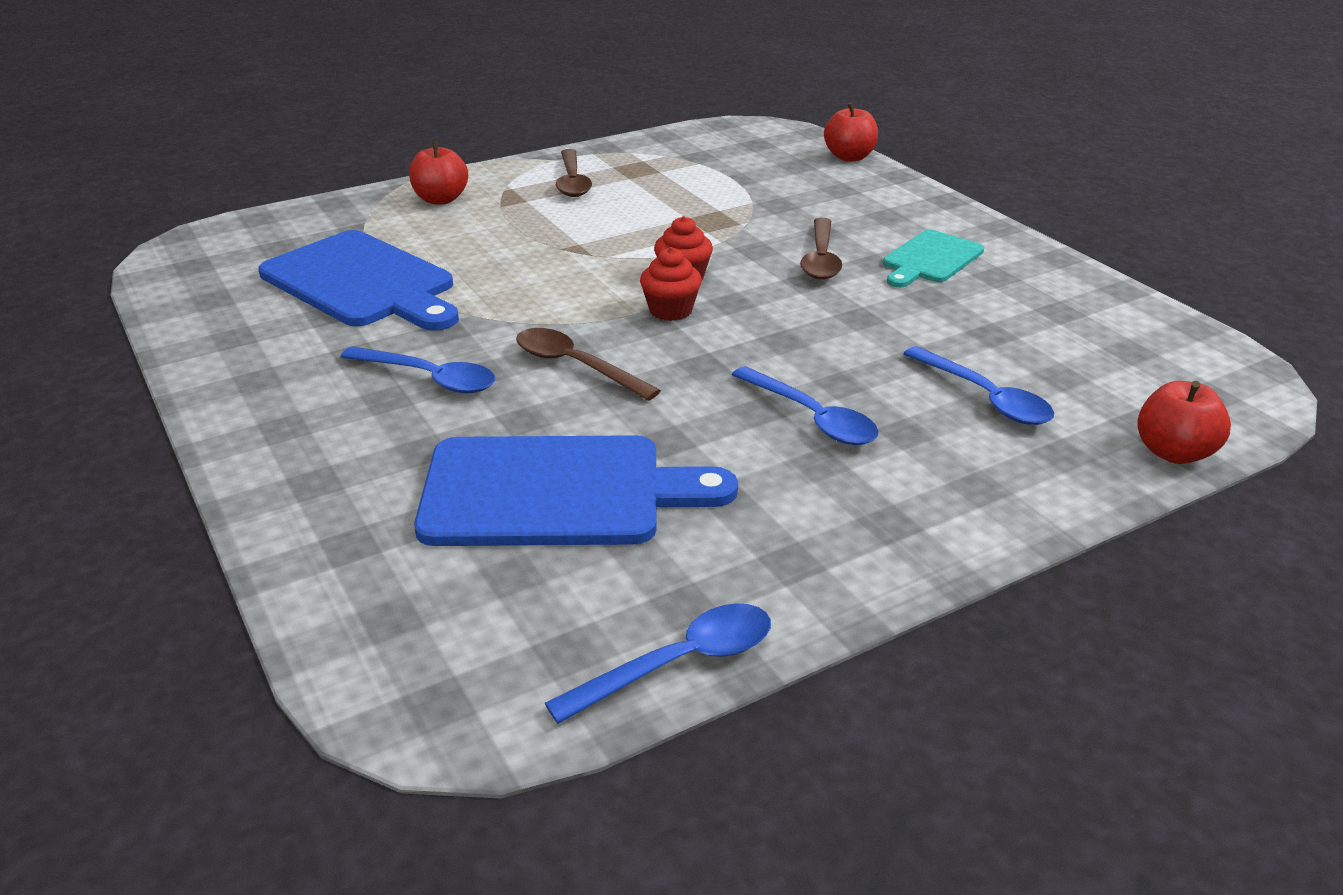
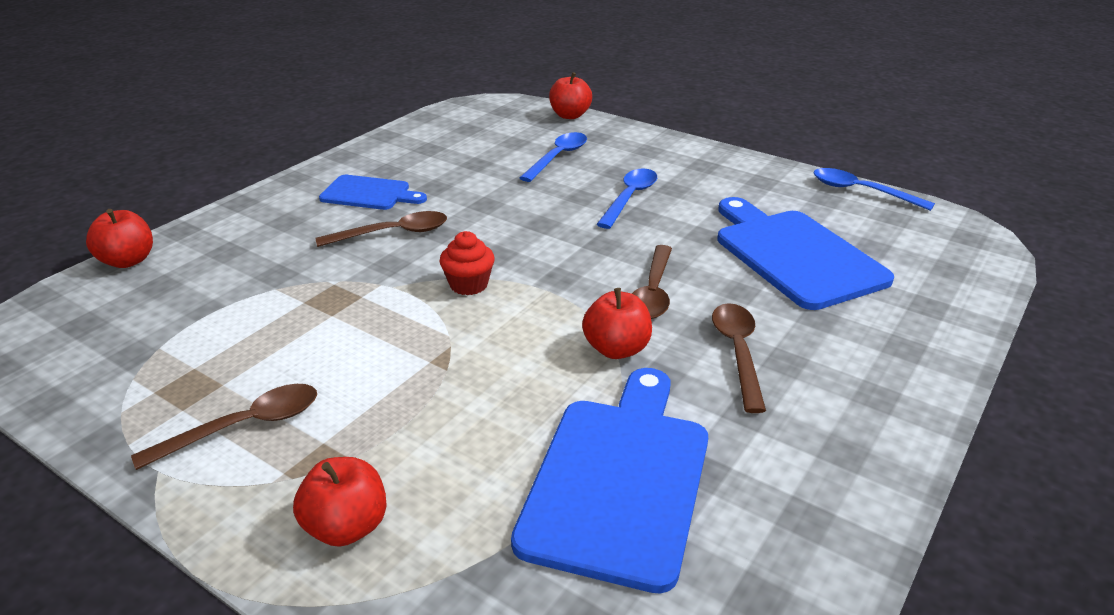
camera: 115 degrees left, 0 degrees up
(430, 378) = (738, 352): blue spoon -> brown spoon
(505, 321) = (616, 349): none -> red apple
(670, 310) = (532, 275): red cupcake -> none
(930, 259) = (369, 194): turquoise cutting board -> blue cutting board

